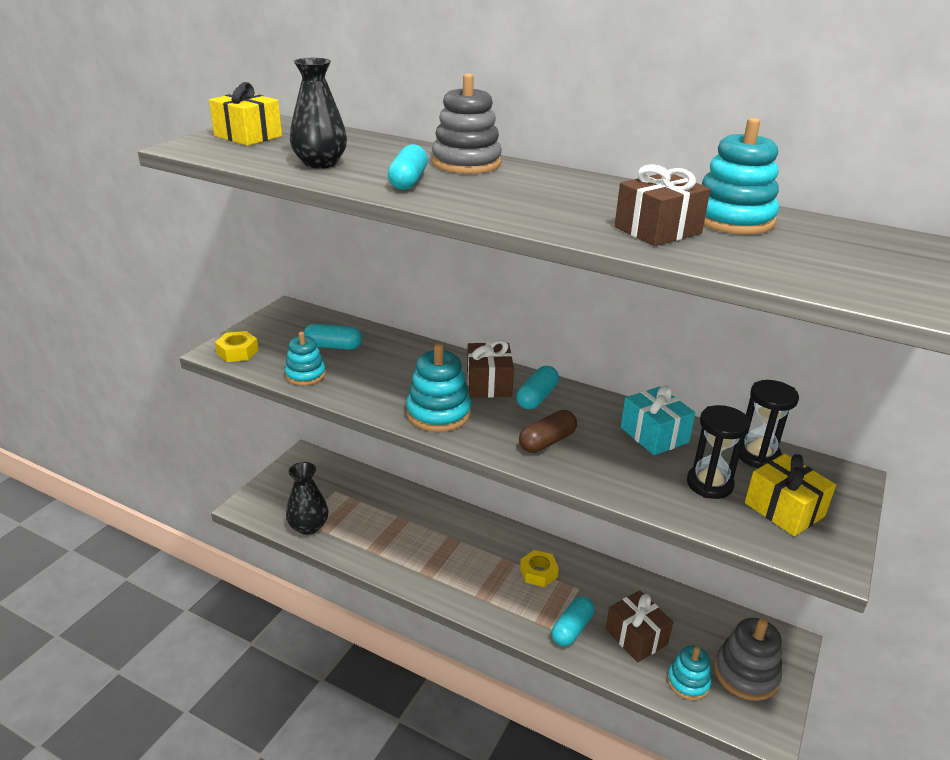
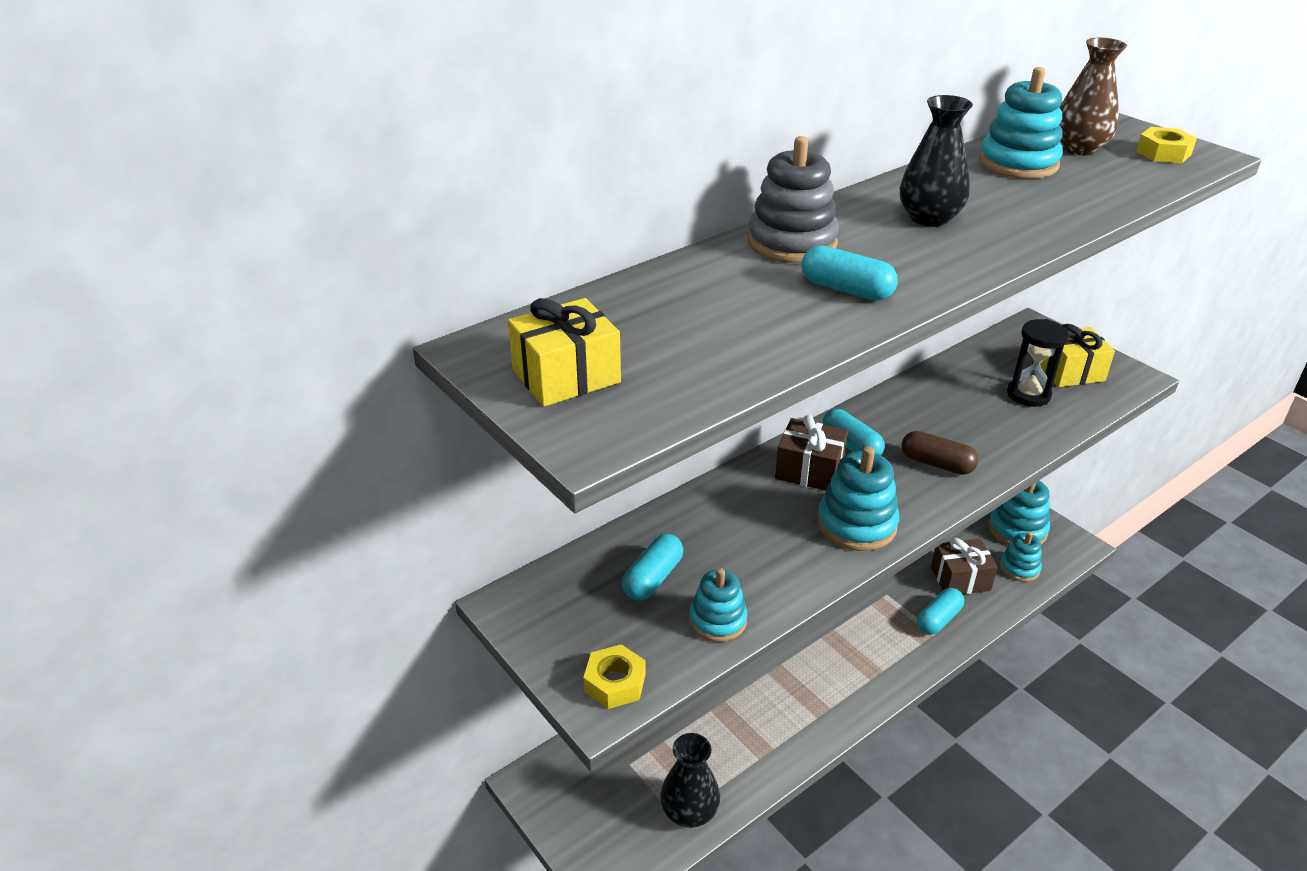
camera: 65 degrees left, 5 degrees up
(320, 163) = (744, 336): black vase -> black vase (929, 218)
(538, 572) = (854, 616): yellow nut -> yellow nut (1163, 153)
(547, 442) = (937, 464): brown capsule -> brown capsule turned 45 degrees counterclockwise
(572, 629) = (938, 619): turquoise capsule -> turquoise capsule turned 75 degrees clockwise
(654, 435) = (944, 396): turquoise gift -> none
(657, 230) = (1040, 199): brown gift -> none
(746, 673) = (1017, 529): grey stacking toy -> turquoise stacking toy
(757, 455) = (992, 355): black hourglass -> none
(818, 242) = (1079, 148): none -> brown vase

